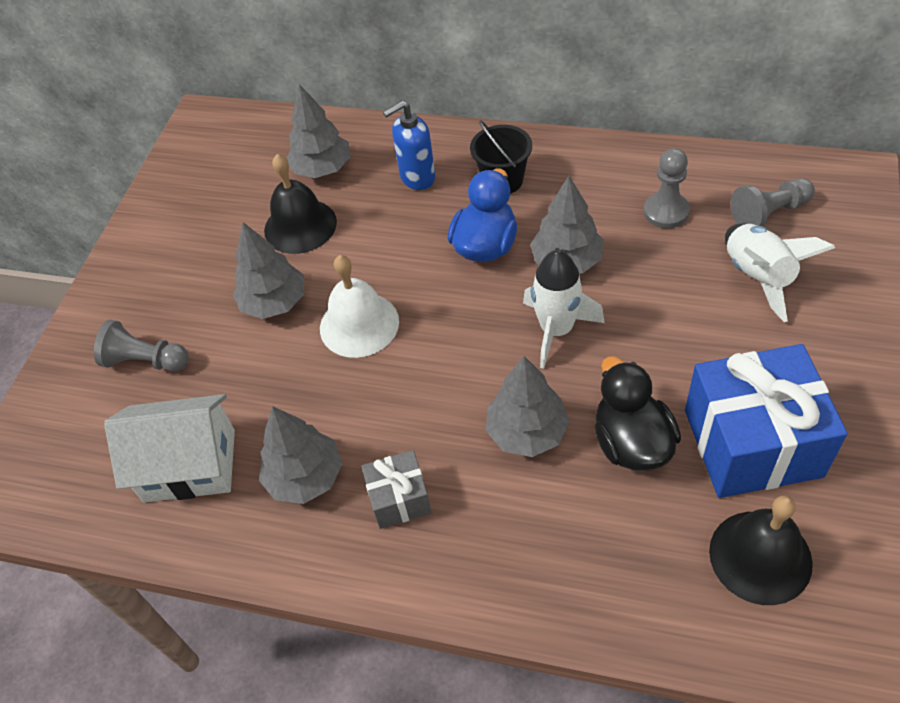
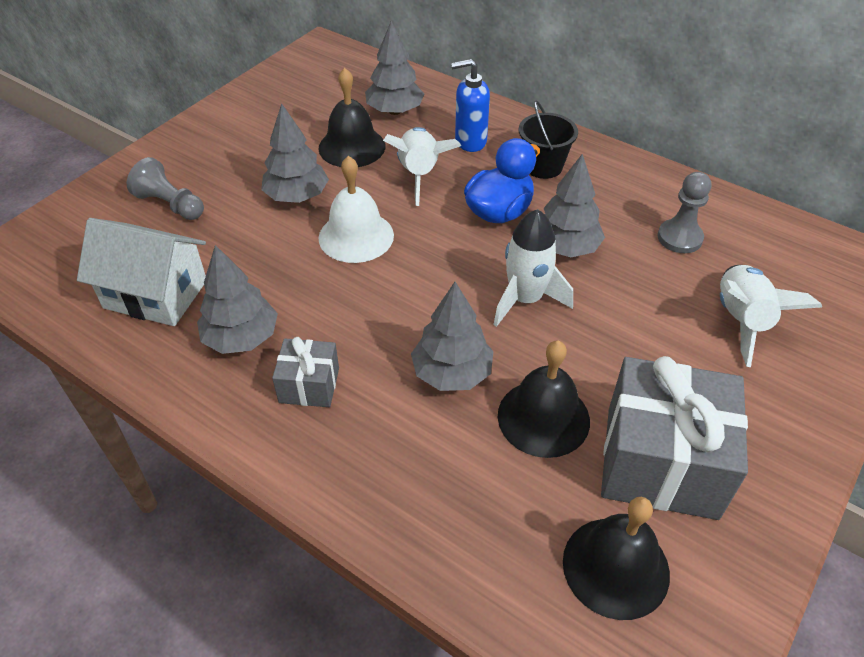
camera: 15 degrees right, 5 degrees down
(386, 233) = (419, 174): none -> white rocket
(631, 443) = (543, 417): black duck -> black bell
(752, 443) = (661, 462): blue gift -> grey gift
(769, 213) = (780, 271): grey pawn -> none

